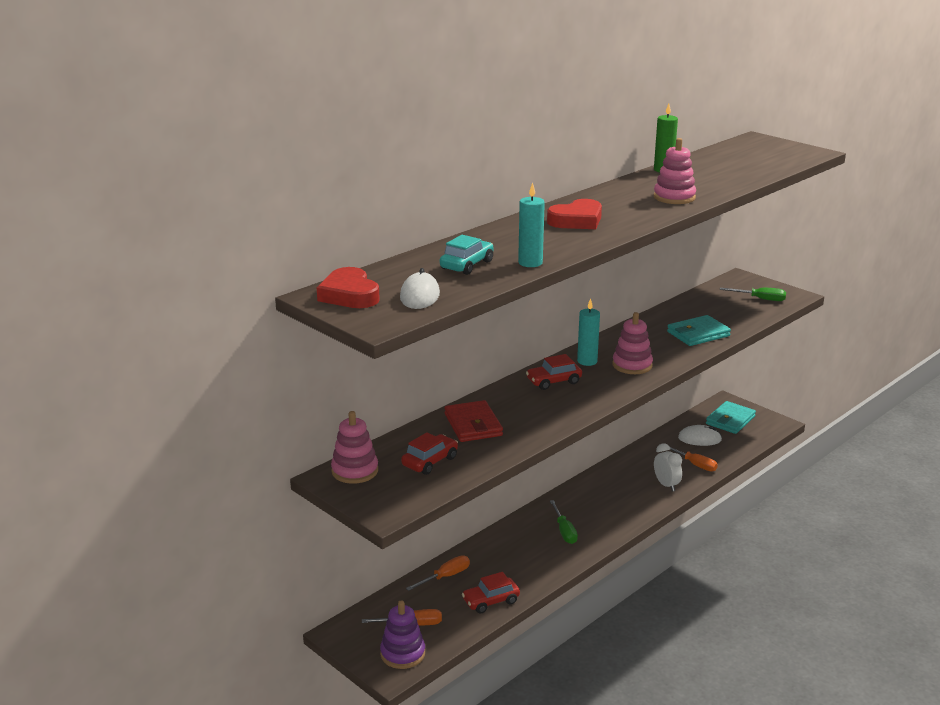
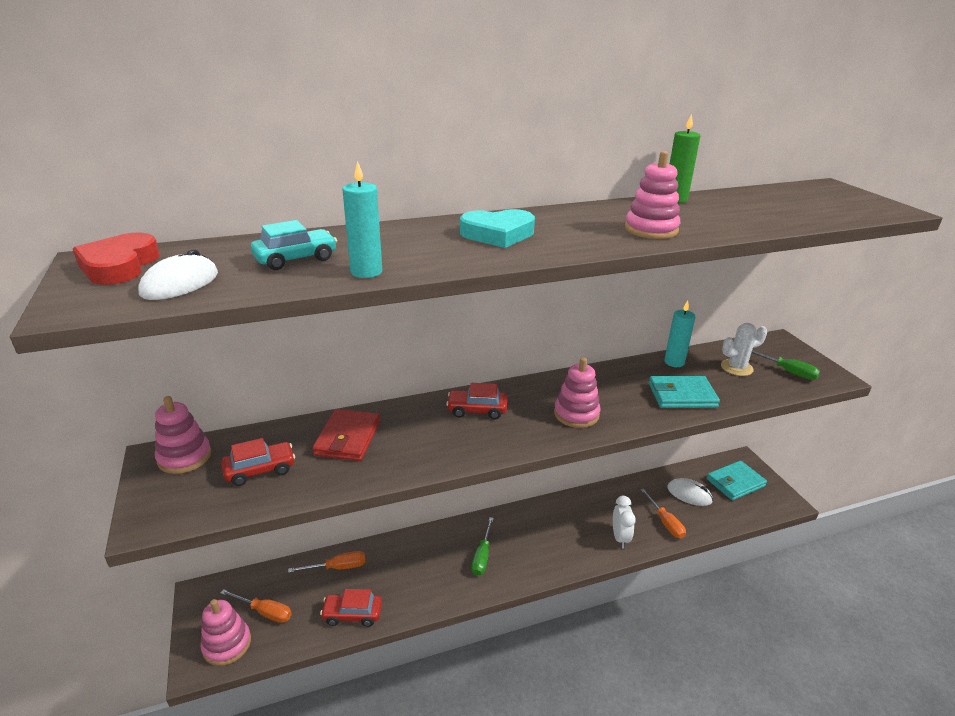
camera: 25 degrees right, 5 degrees up
(402, 654) = (227, 644): purple stacking toy -> pink stacking toy
(577, 220) = (498, 234): red heart -> turquoise heart
(587, 361) = (533, 396): turquoise candle -> turquoise candle (674, 362)
(722, 305) = (736, 368): none -> white cactus

